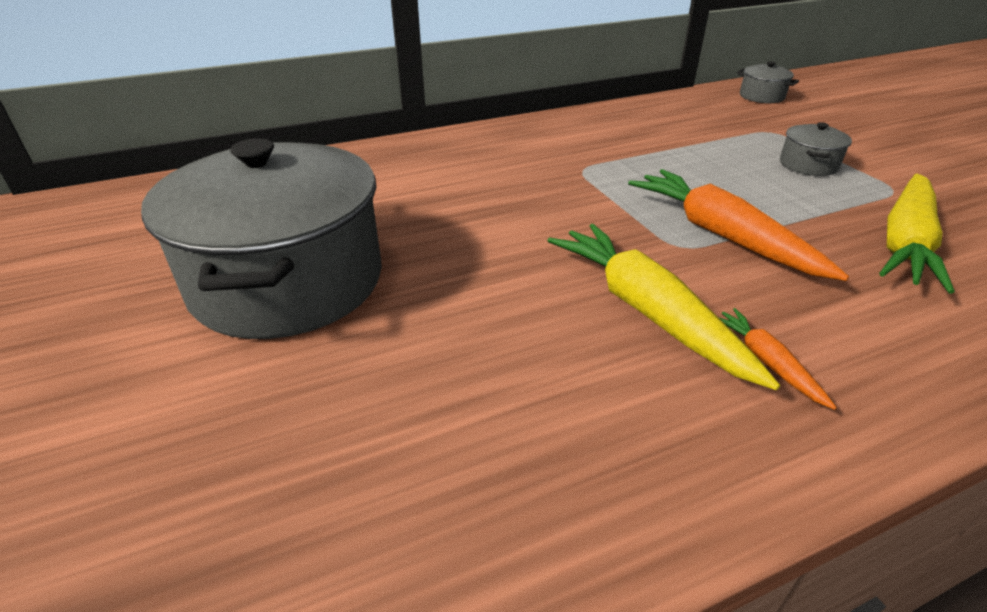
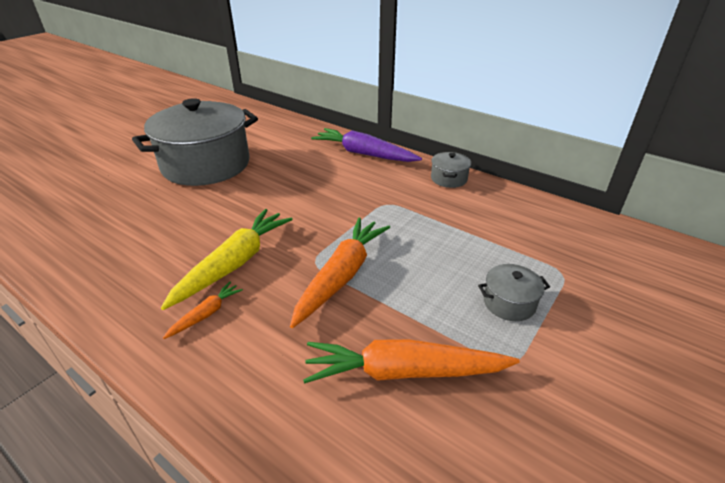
camera: 60 degrees right, 0 degrees up
(439, 149) = (364, 154): none -> purple carrot
(761, 96) = (649, 255): grey pot -> grey pot (448, 179)
(905, 243) = (404, 371): yellow carrot -> orange carrot

